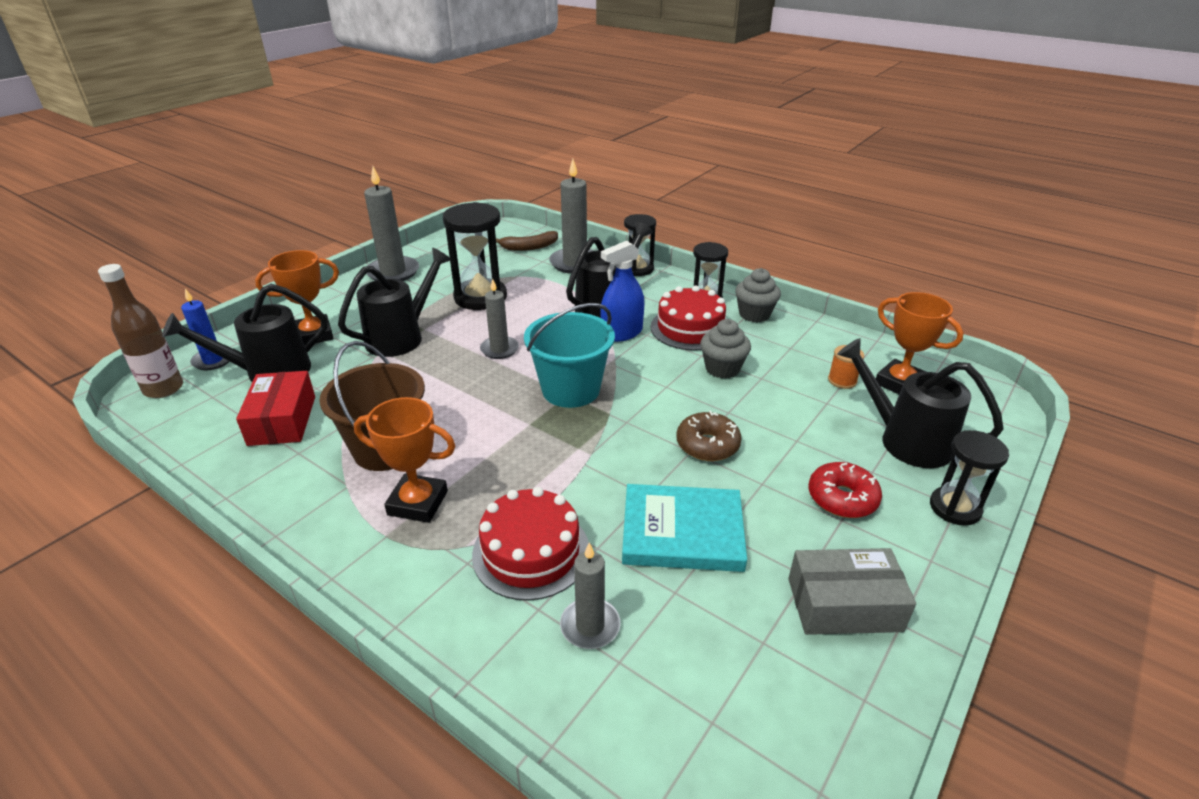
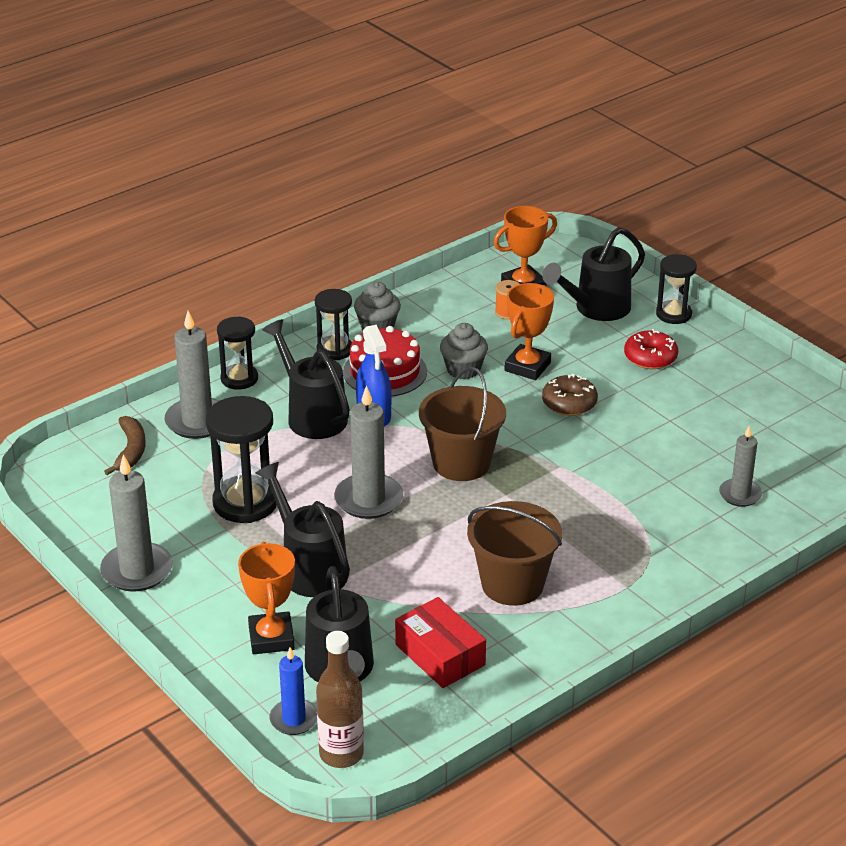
camera: 75 degrees left, 0 degrees up
(282, 420) = (440, 655): red box -> red box turned 45 degrees clockwise
(418, 503) = (593, 567): orange trophy -> orange trophy (527, 367)
(499, 349) = (368, 499): grey candle -> grey candle, size x1.61
(531, 552) = (665, 512): red cake -> none
(571, 390) = (461, 463): turquoise bucket -> brown bucket
(682, 532) = (664, 437): turquoise book -> none
(844, 605) = (746, 387): grey box -> none

